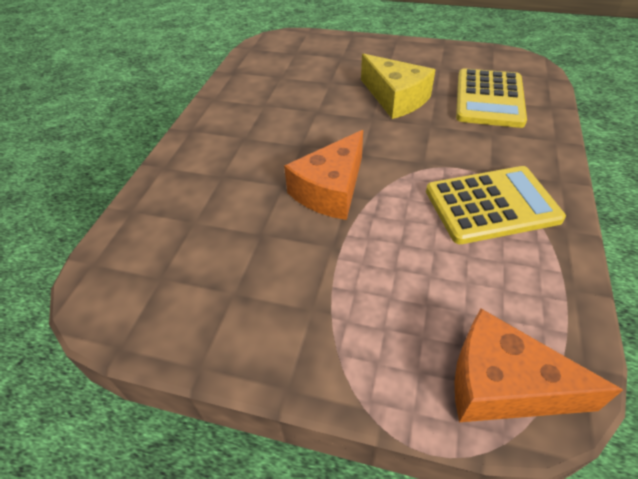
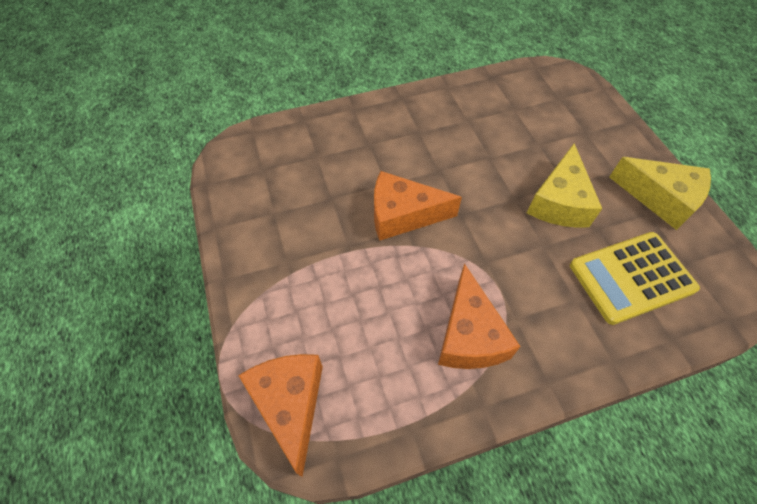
camera: 55 degrees right, 10 degrees up
(431, 56) = (660, 198): none -> yellow cheese
(491, 205) = (469, 335): yellow calculator -> orange cheese

